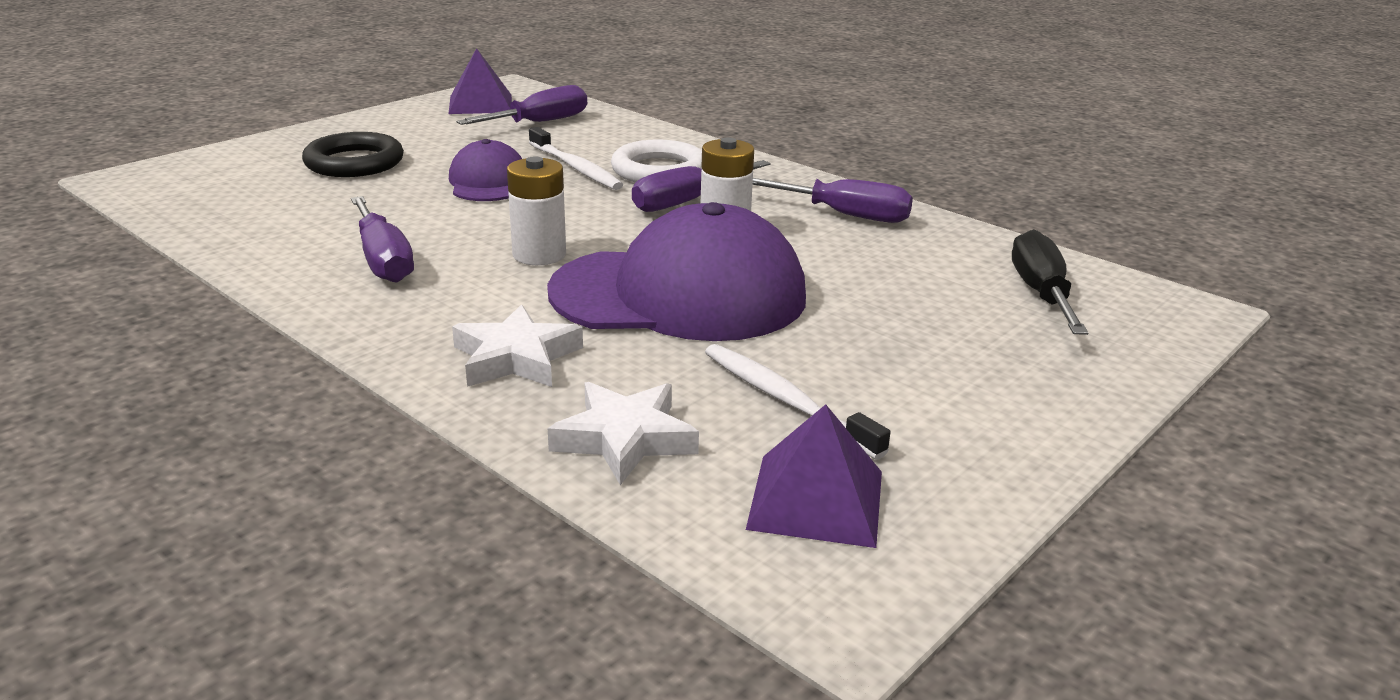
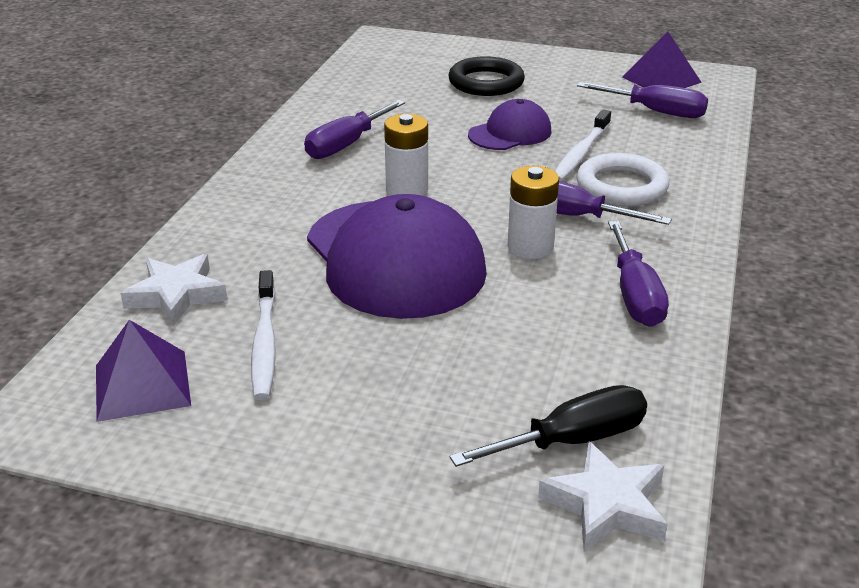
camera: 65 degrees right, 5 degrees up
(516, 358) = (252, 229): white star -> white star (606, 505)
(786, 400) = (264, 343): white toothbrush -> white toothbrush turned 150 degrees clockwise

